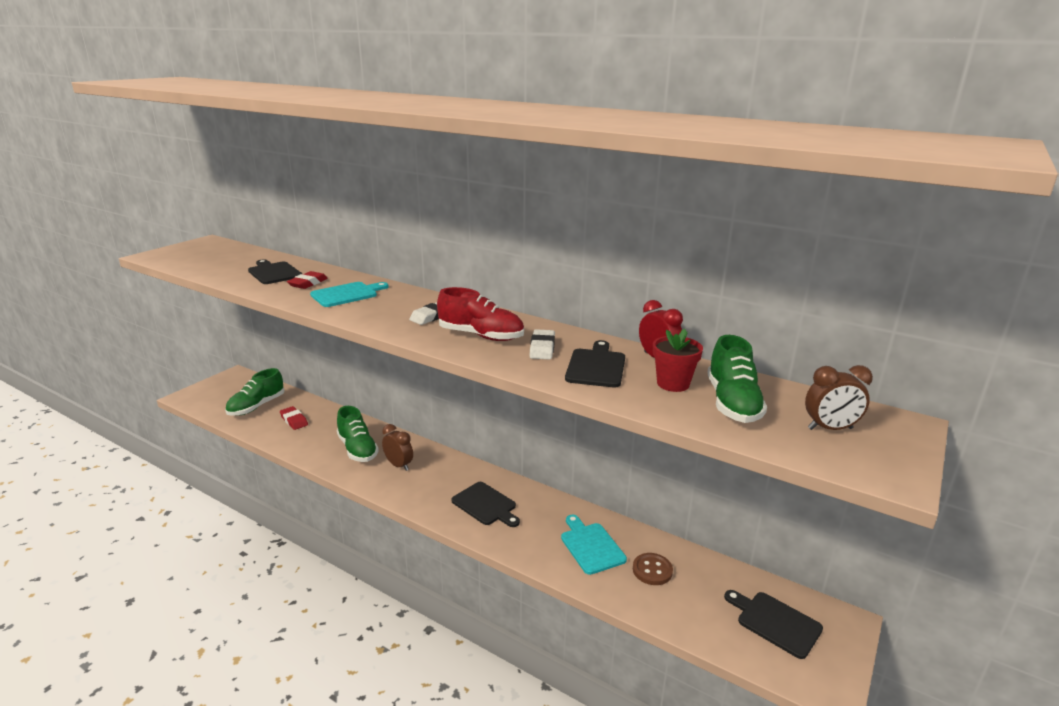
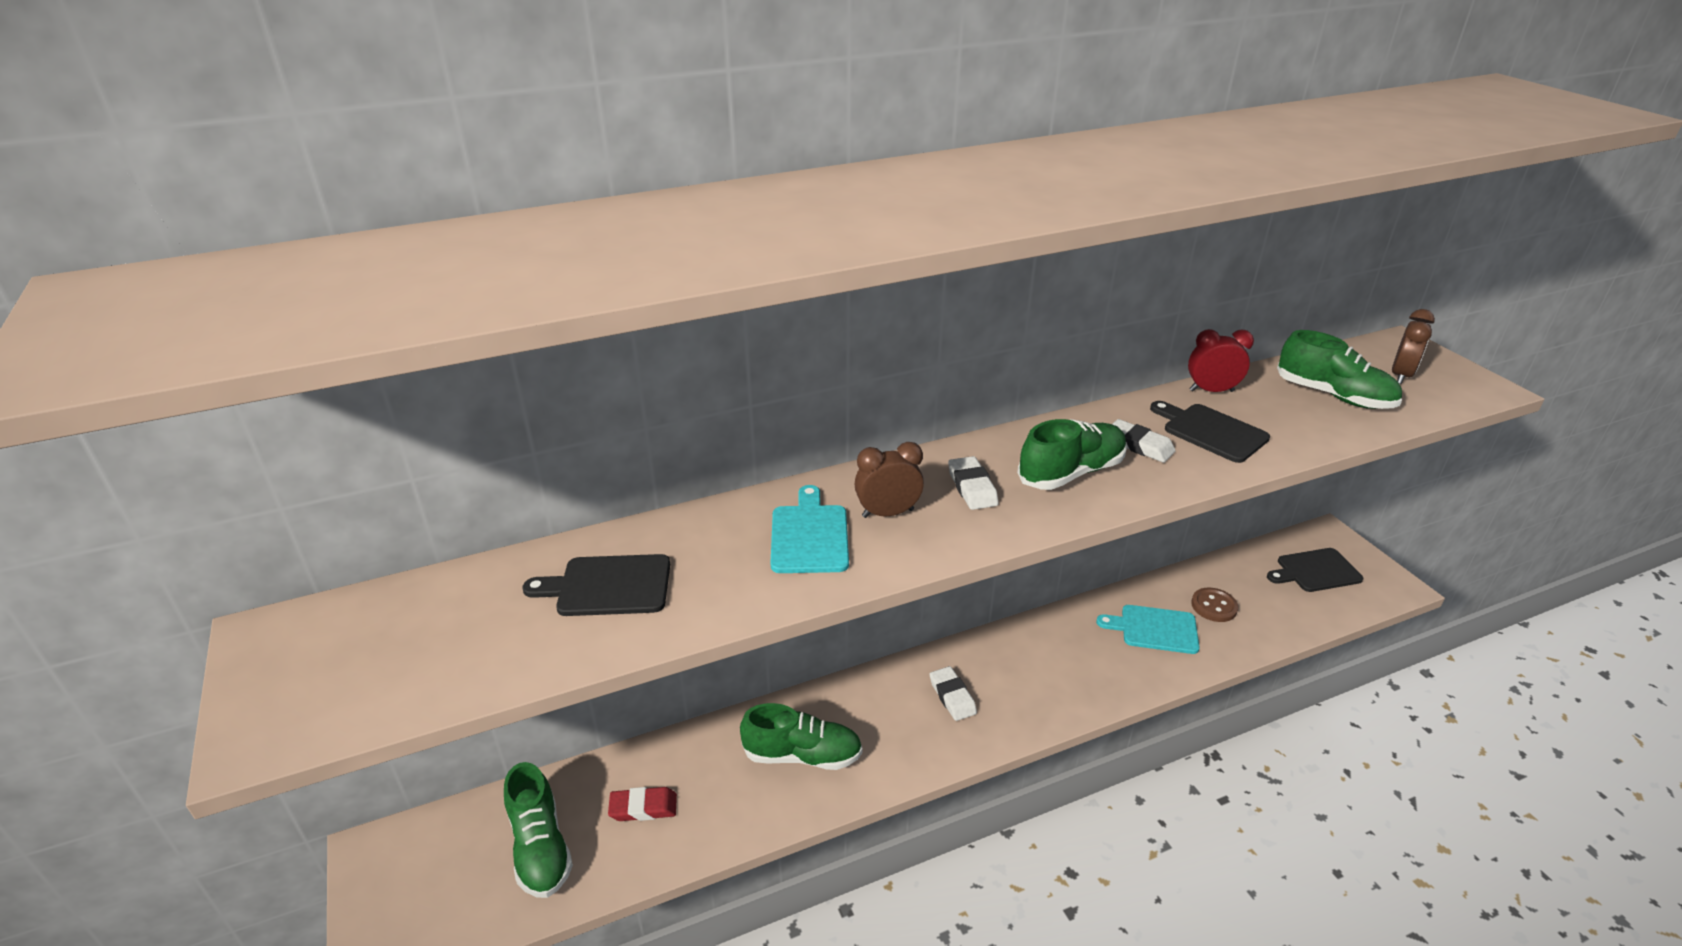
camera: 55 degrees left, 10 degrees up
(308, 283) = (712, 561): red eraser -> none
(399, 465) = (881, 725): brown clock -> brown clock (888, 513)
(442, 481) = (952, 696): none -> white eraser
(481, 336) = (1071, 473): red shoe -> green shoe
(486, 505) = (1029, 678): black cutting board -> none
(673, 384) = (1277, 407): red flower pot -> none

